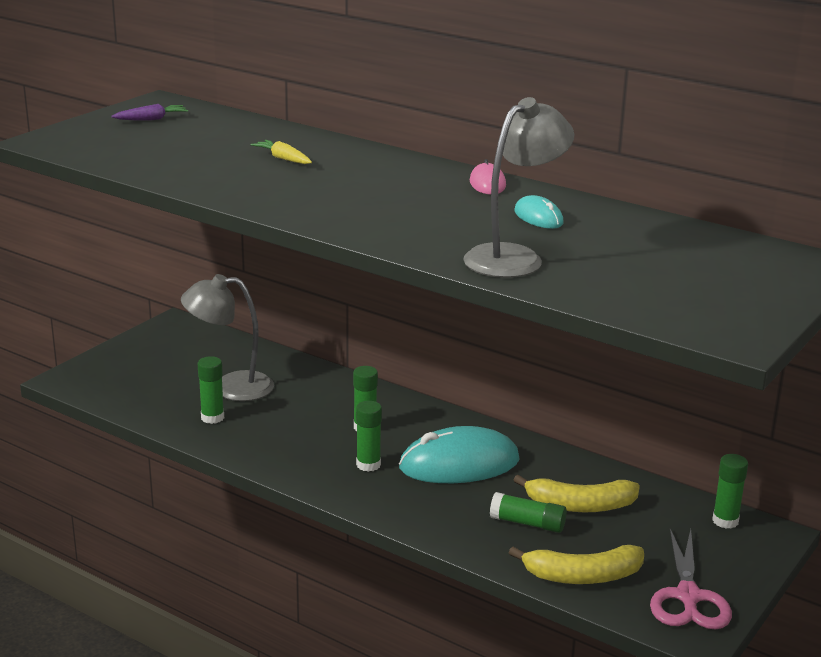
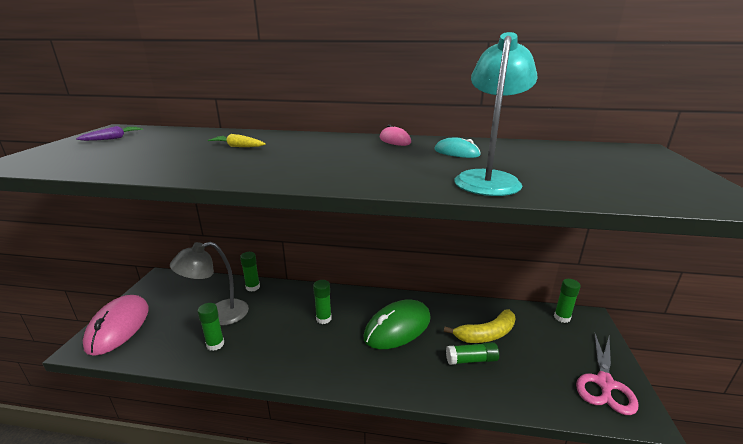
camera: 25 degrees left, 0 degrees up
(108, 369) = (118, 327): none -> pink mouse
(368, 465) = (344, 348): green glue stick -> green glue stick (253, 287)
(459, 464) = (397, 327): turquoise mouse -> green mouse
(514, 257) = (488, 179): grey lamp -> turquoise lamp
(582, 576) = (538, 392): yellow banana -> none
(688, 597) = (604, 383): pink scissors -> pink scissors turned 45 degrees clockwise

